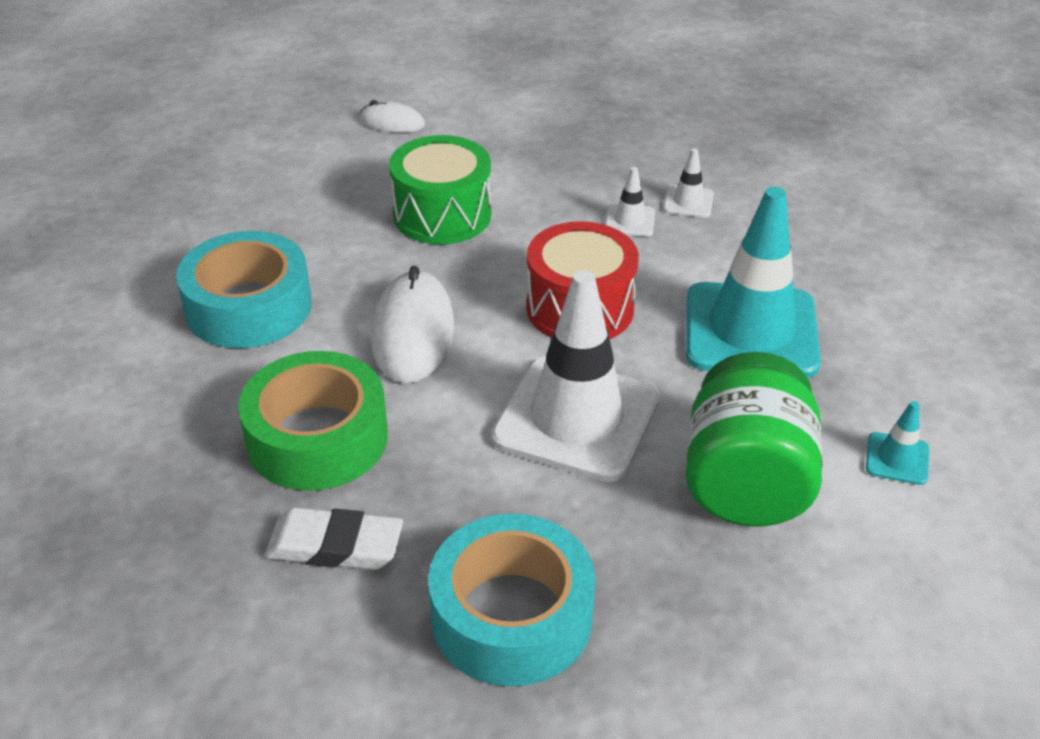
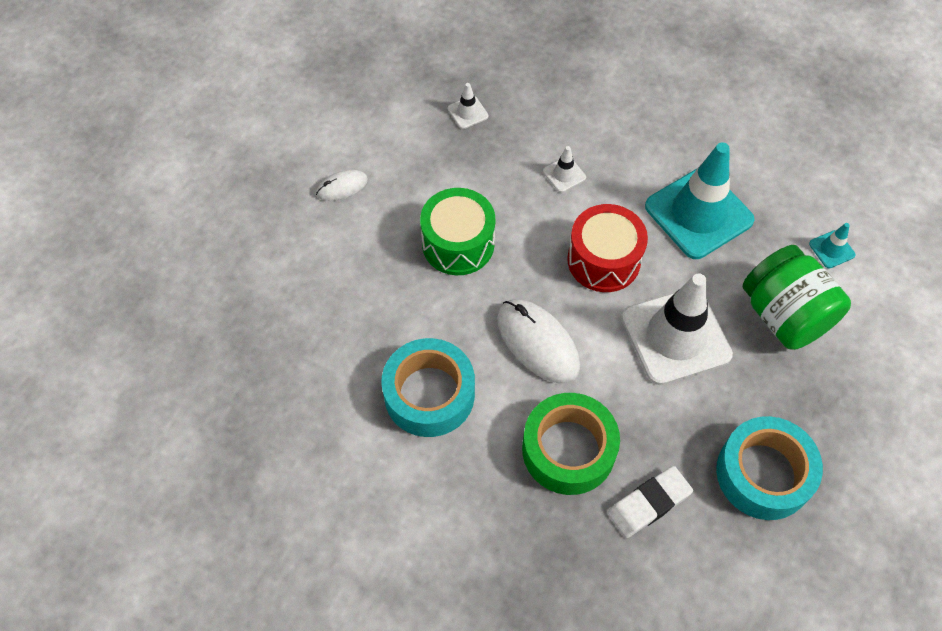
camera: 40 degrees left, 20 degrees up
(688, 202) = (580, 137): white traffic cone -> white traffic cone (467, 112)

